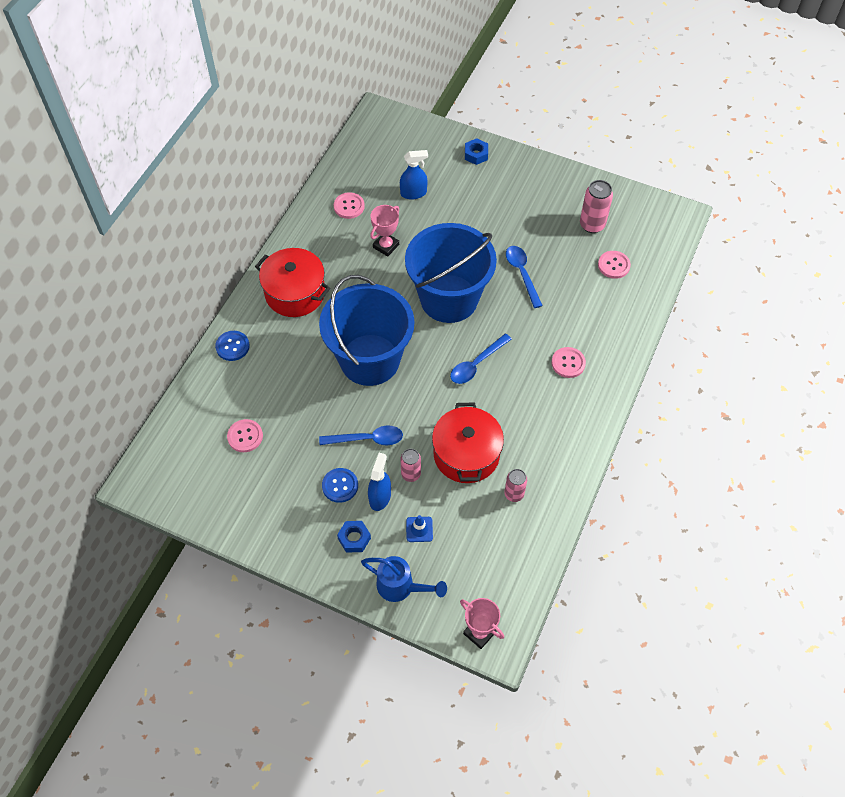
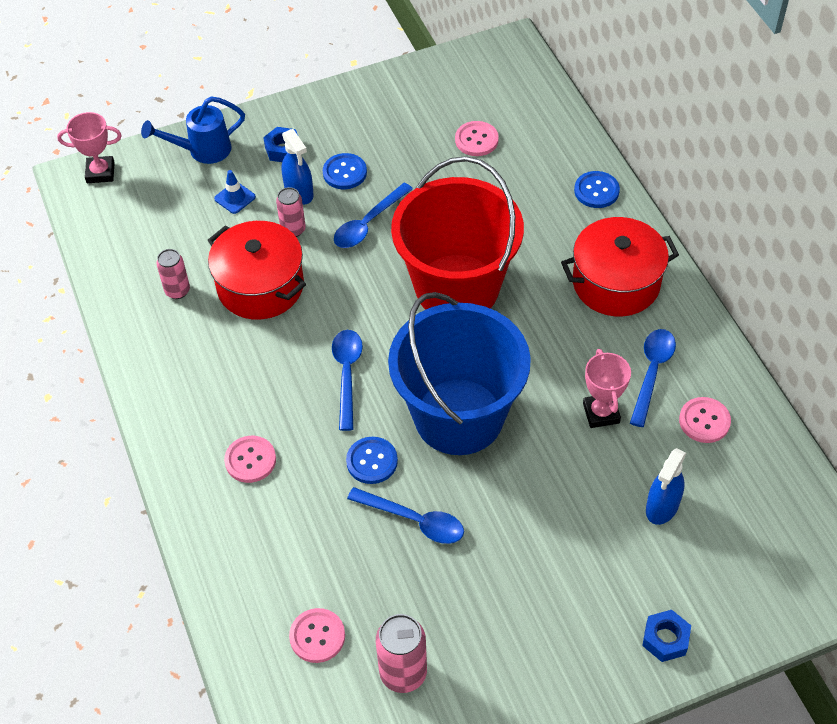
camera: 135 degrees right, 5 degrees down
(340, 242) = (652, 373): none -> blue spoon
(370, 360) = (457, 287): blue bucket -> red bucket
(512, 313) = (372, 461): none -> blue button

